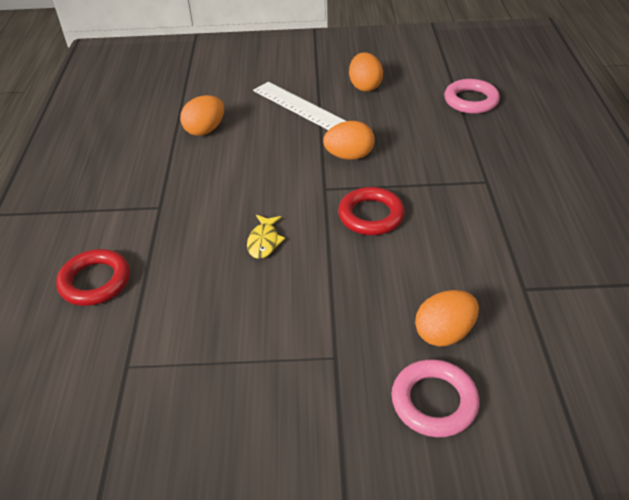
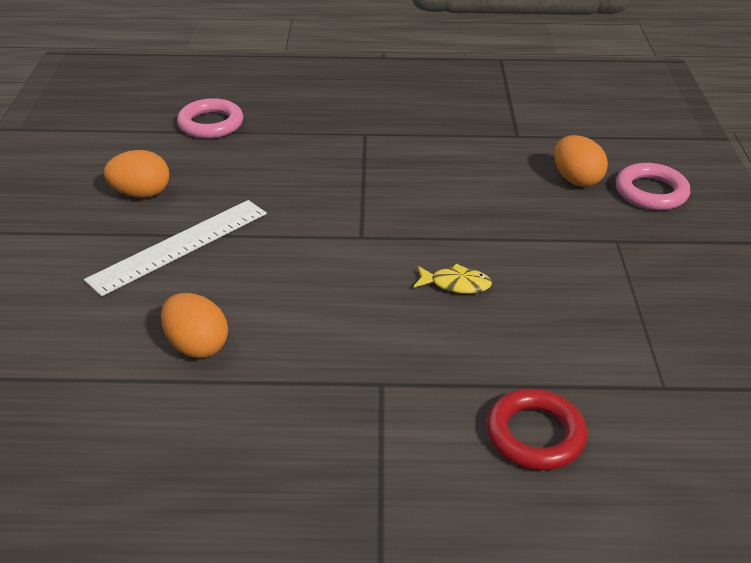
camera: 90 degrees left, 5 degrees down
(349, 156) = (300, 215): orange egg -> none
(371, 215) = (414, 207): red ring -> none

